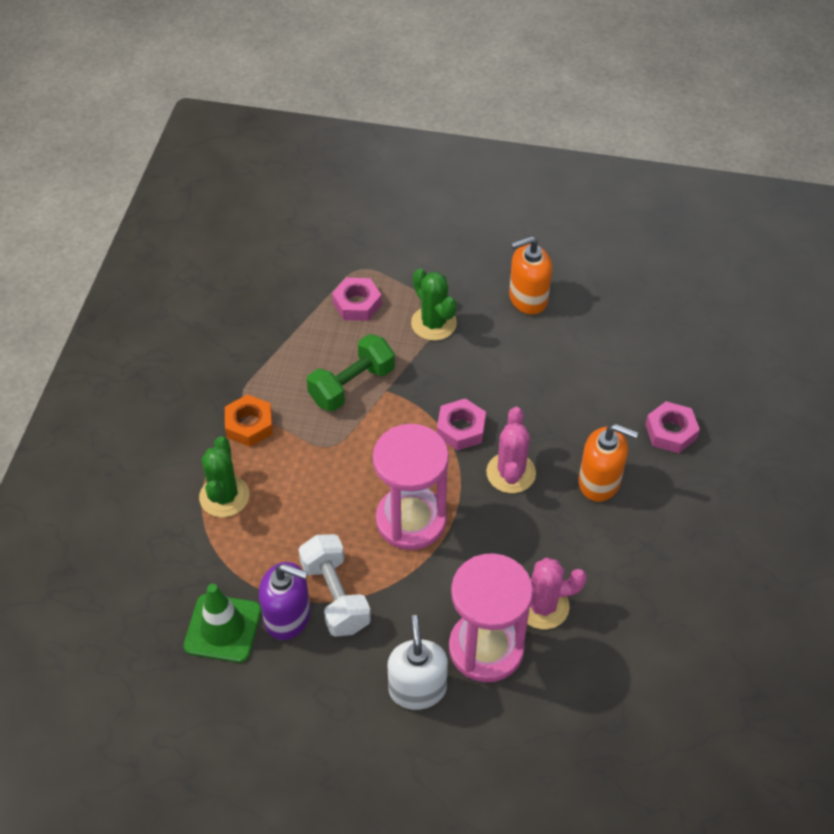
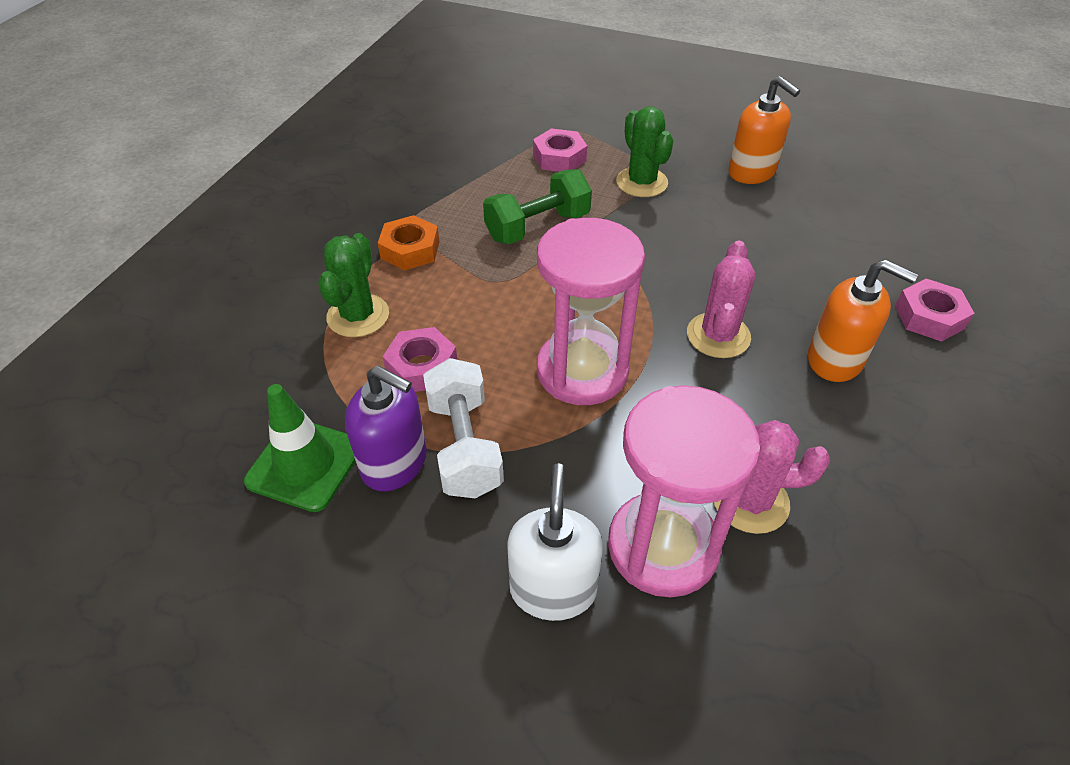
camera: 10 degrees right, 5 degrees down
(460, 429) = (660, 282): pink nut -> pink nut (421, 367)
(528, 298) = (752, 172): orange soap dispenser -> orange soap dispenser turned 120 degrees counterclockwise

